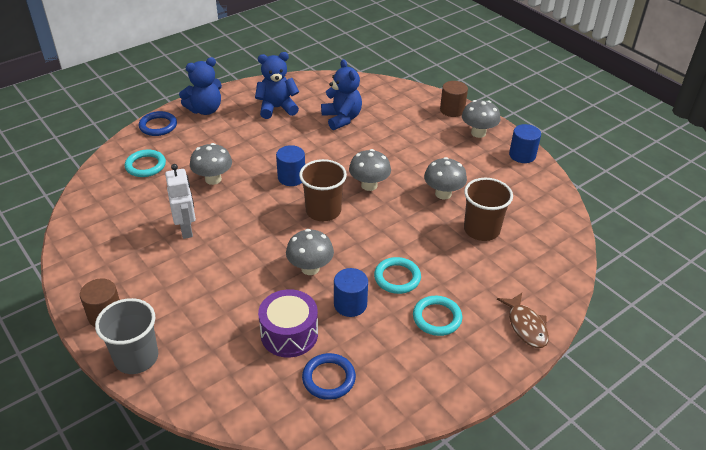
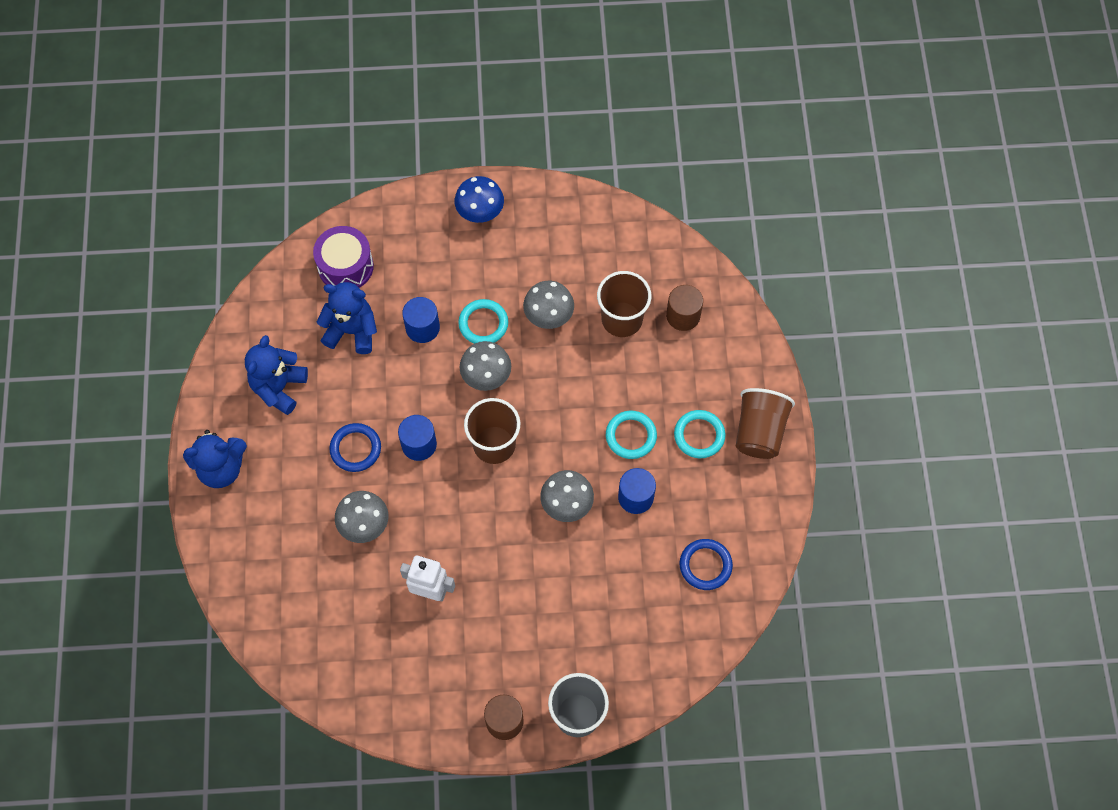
camera: 55 degrees left, 25 degrees up
(145, 166) = (287, 584): turquoise ring -> turquoise ring (483, 324)
(158, 126) = (216, 537): blue ring -> blue ring (355, 449)
(205, 110) = (221, 468): blue teddy bear -> blue teddy bear turned 75 degrees clockwise
(289, 334) = (636, 569): purple drum -> purple drum (345, 266)
(452, 110) = (422, 208): brown cylinder -> brown cylinder (683, 315)
(478, 133) = (480, 212): grey mushroom -> blue mushroom
(478, 355) = (759, 432): none -> brown cup
(522, 155) = (545, 199): blue cylinder -> blue cylinder (422, 328)
(526, 326) = (755, 371): brown fish -> none

